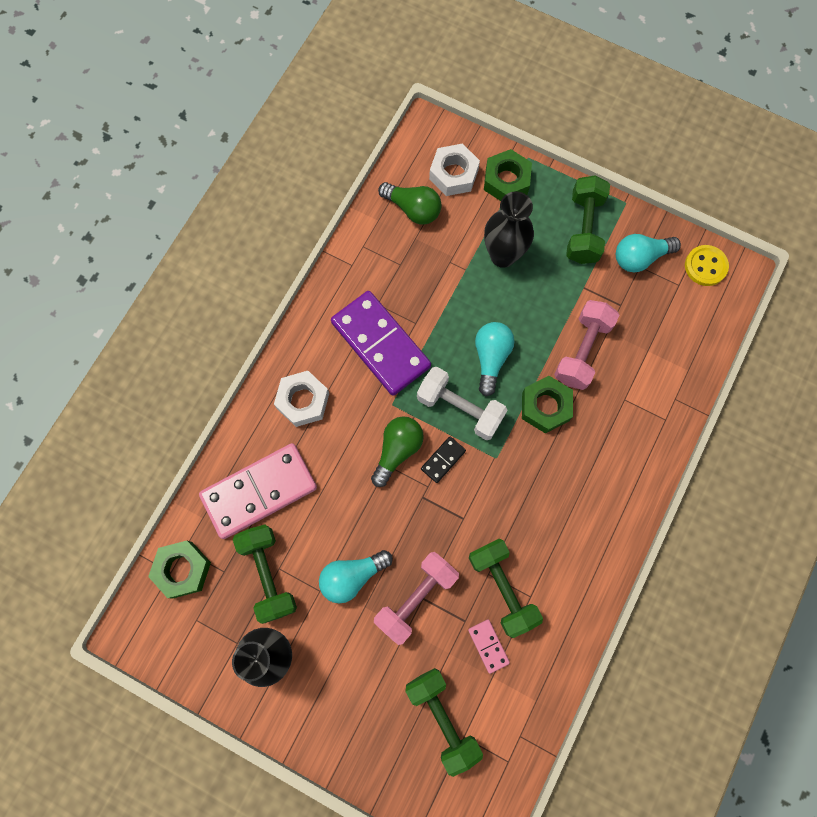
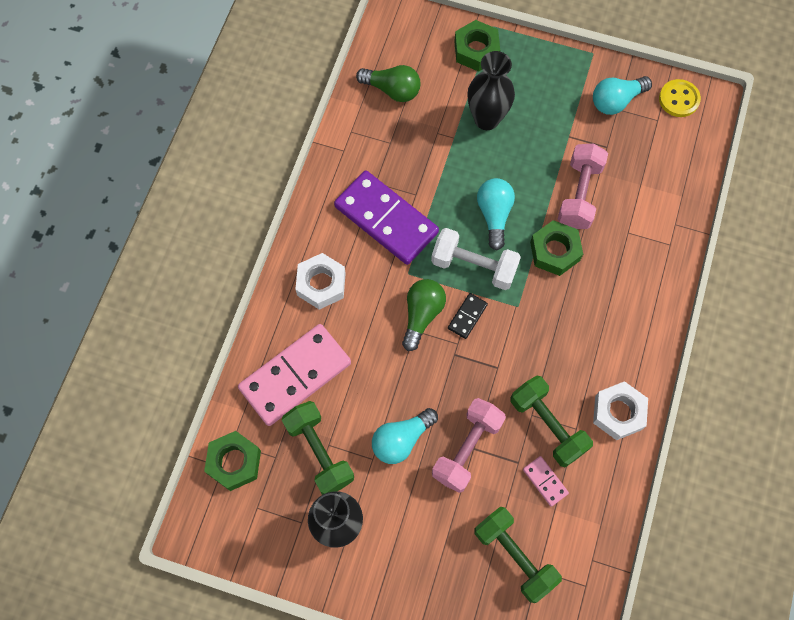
camera: 10 degrees left, 5 degrees down
(453, 174) = (425, 52): white nut -> white nut (618, 413)
(584, 228) = (558, 83): green dumbbell -> none

